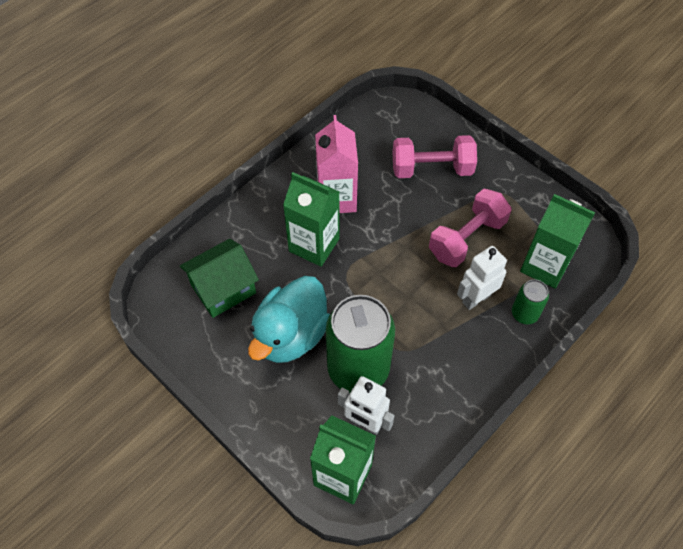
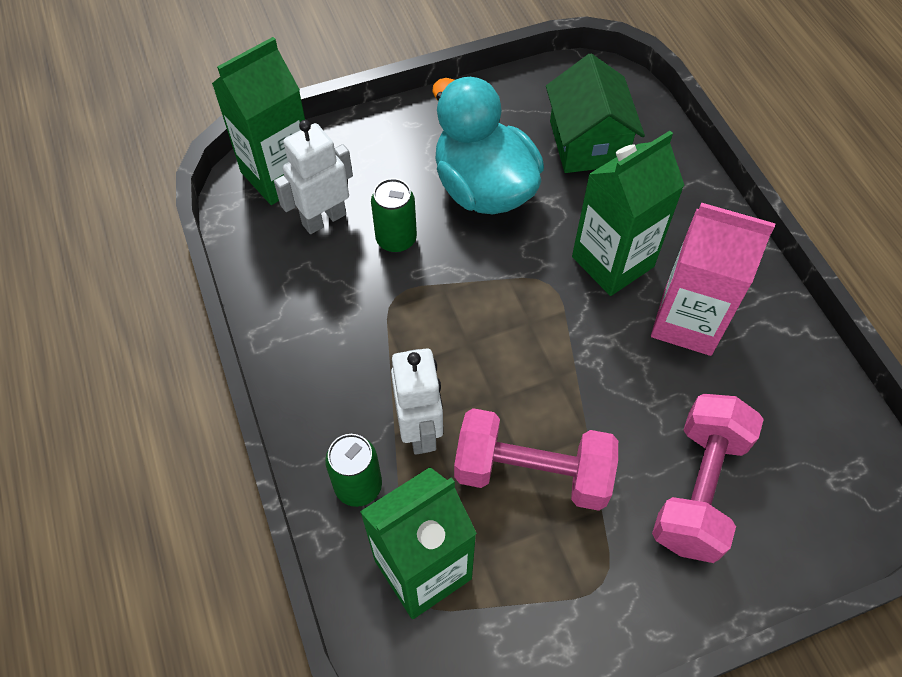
camera: 115 degrees right, 0 degrees up
(358, 369) = (396, 239): green can -> green can, size x0.47
(467, 238) = (532, 473): pink dumbbell -> pink dumbbell turned 60 degrees counterclockwise

